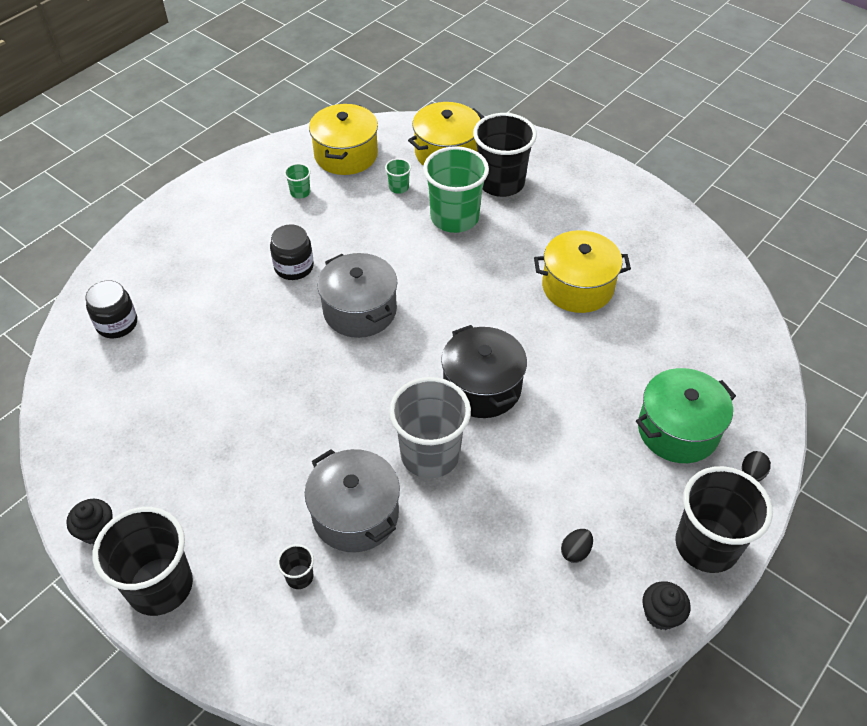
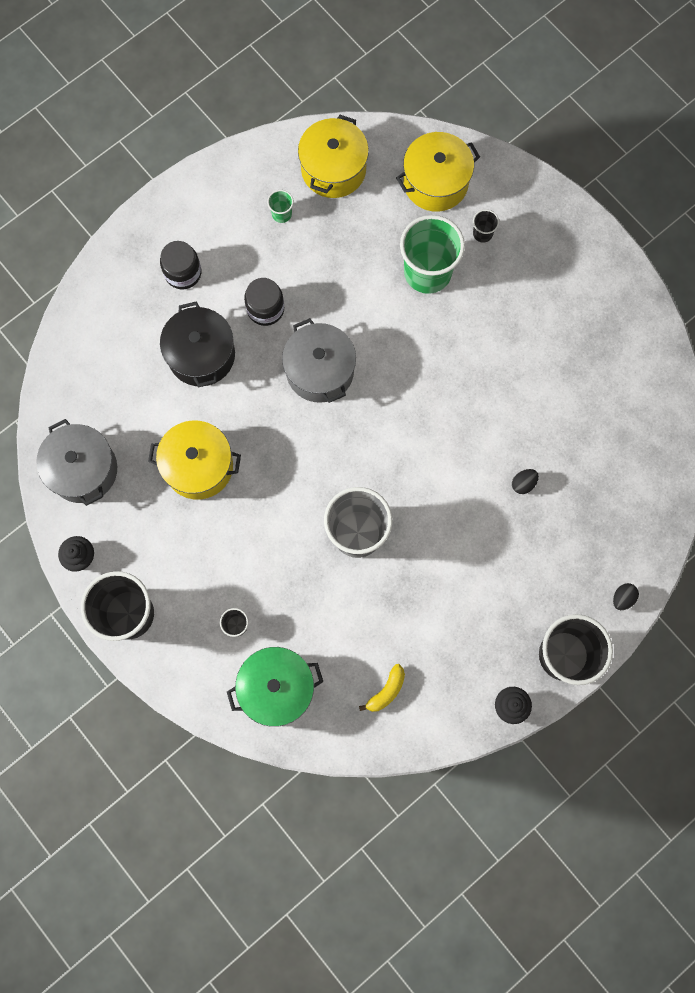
camera: 10 degrees right, 25 degrees up
(117, 324) = (100, 349): black jar -> black jar (183, 273)
(355, 514) = (287, 578): grey pot -> grey pot (83, 470)
(399, 187) = (379, 223): green cup -> none
(482, 387) = (414, 473): black pot -> black pot (201, 355)
(501, 183) = (482, 233): black cup -> black cup, size x0.42
(502, 623) = (386, 691): none -> yellow banana
(575, 551) = (457, 642): black egg -> black egg (523, 483)
(577, 287) = (526, 377): yellow pot -> yellow pot (198, 466)
(678, 430) = (573, 546): green pot -> green pot (277, 688)

